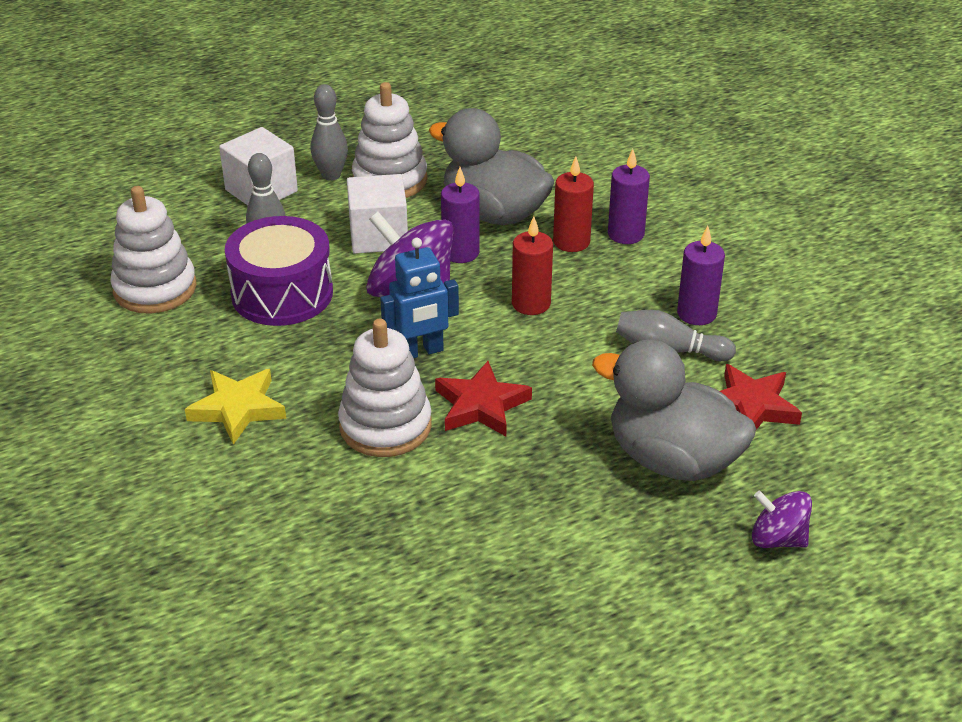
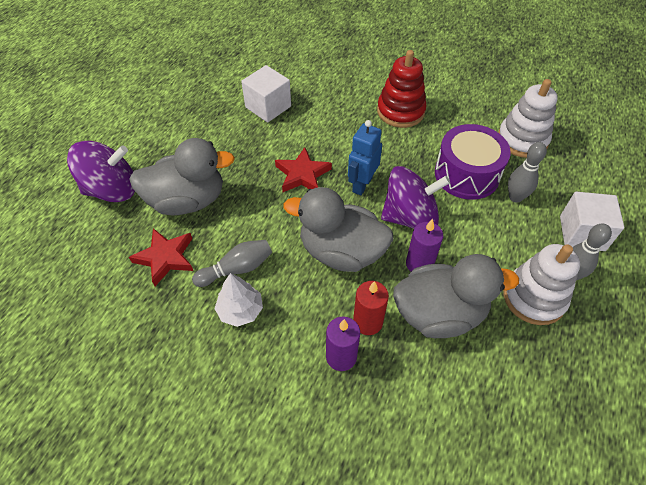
camera: 140 degrees right, 15 degrees up
(238, 408) = (400, 111): yellow star -> red stacking toy
(378, 236) = (476, 244): white cube -> white cube (268, 107)
(385, 426) = (332, 140): white stacking toy -> none
(531, 303) = (341, 252): red candle -> grey duck
(696, 313) = (240, 310): purple candle -> white tree
(777, 539) = (112, 190): purple spinning top -> purple spinning top, size x1.80

